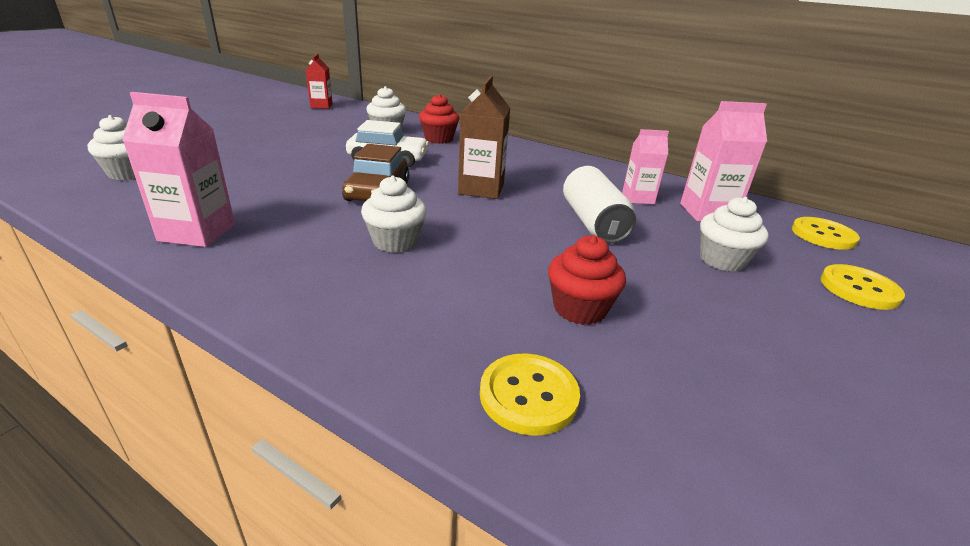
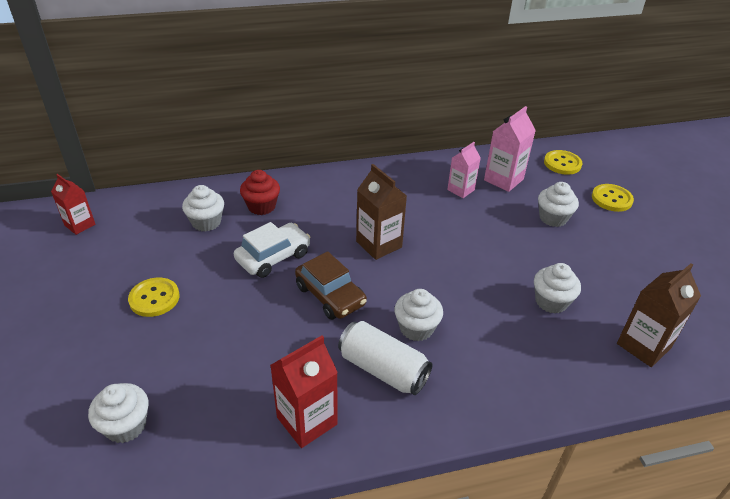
camera: 45 degrees left, 10 degrees up
(197, 232) = (307, 421): pink carton -> red carton
(528, 395) = (599, 365): yellow button -> yellow button (154, 298)
(579, 309) = (551, 301): red cupcake -> white cupcake
(593, 223) = (472, 231): white can -> white can (383, 369)
(641, 430) = (643, 346): none -> brown carton

